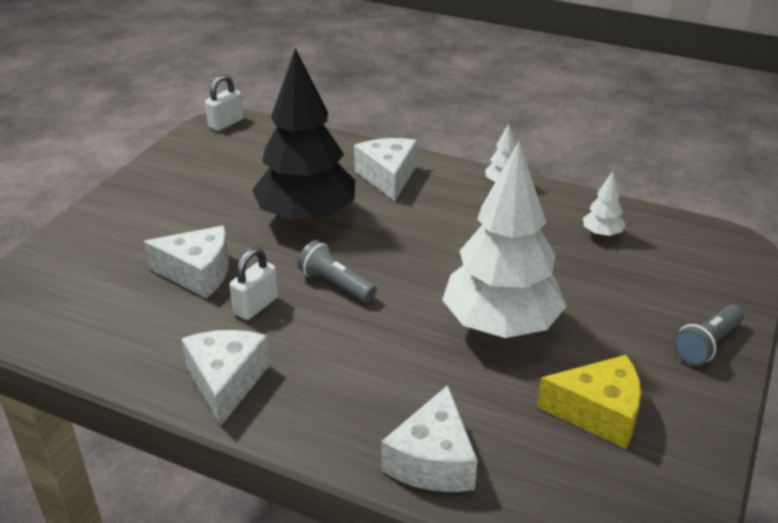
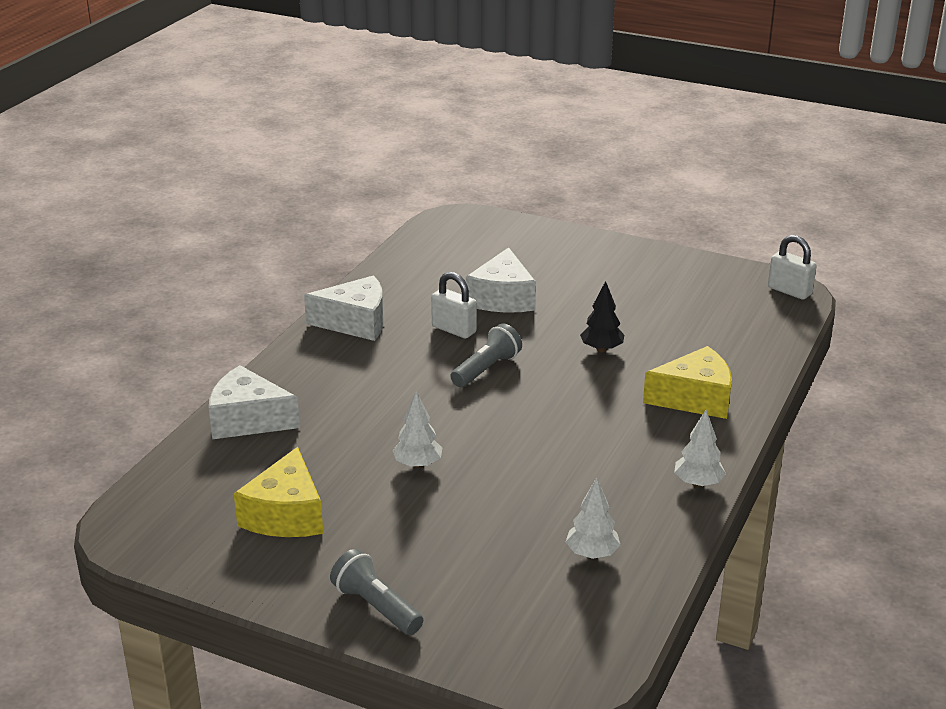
camera: 90 degrees right, 5 degrees down
(306, 217) = (601, 349): black tree -> black tree, size x0.40
(388, 177) = (695, 398): white cheese -> yellow cheese
(500, 326) = (418, 464): white tree -> white tree, size x0.40

